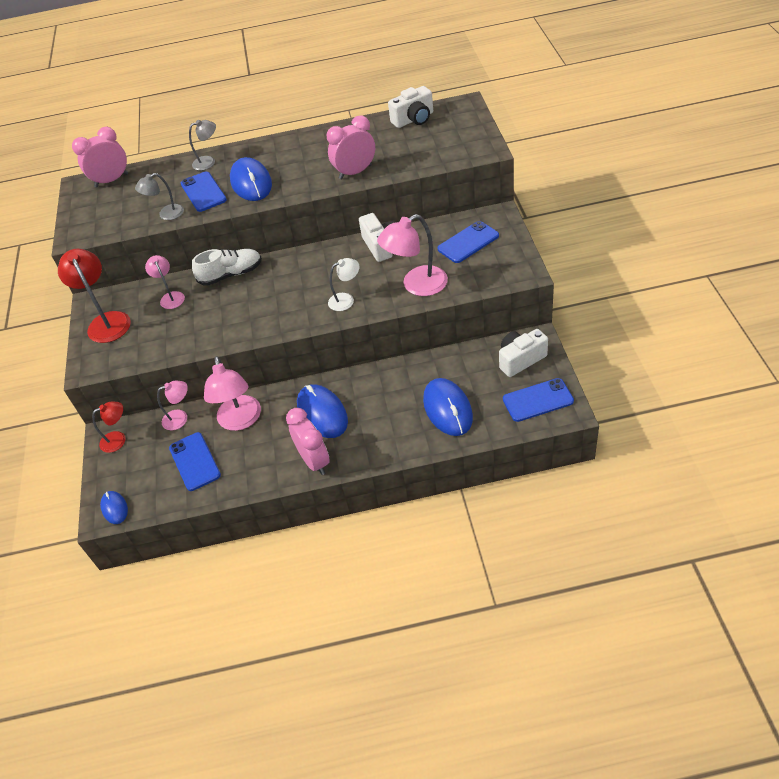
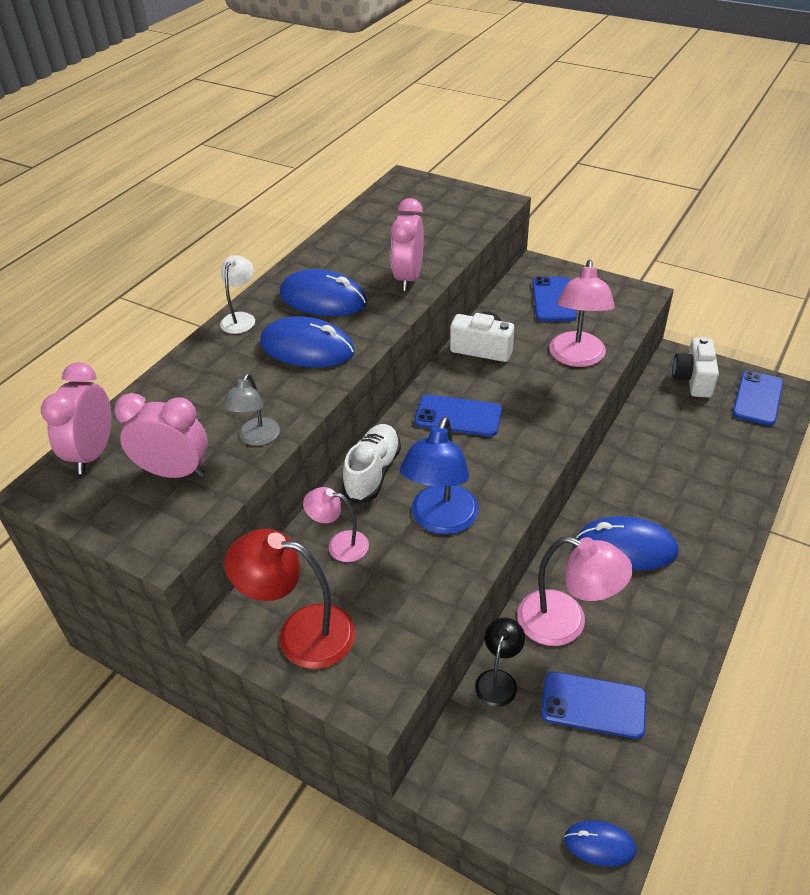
camera: 55 degrees left, 5 degrees down
(118, 439) = (467, 771): red lamp -> none
(180, 418) = (498, 680): pink lamp -> black lamp
(203, 192) = (262, 389): blue phone -> blue phone (458, 416)
(208, 162) = (207, 359): grey lamp -> none
(219, 318) = (440, 520): none -> blue lamp
(314, 461) = (696, 592): pink clock -> pink clock (174, 472)
(346, 300) = (538, 411): white lamp -> white lamp (241, 318)
(414, 119) = (379, 211): white camera -> none
(447, 409) = (713, 456): blue mouse -> blue mouse (323, 299)

